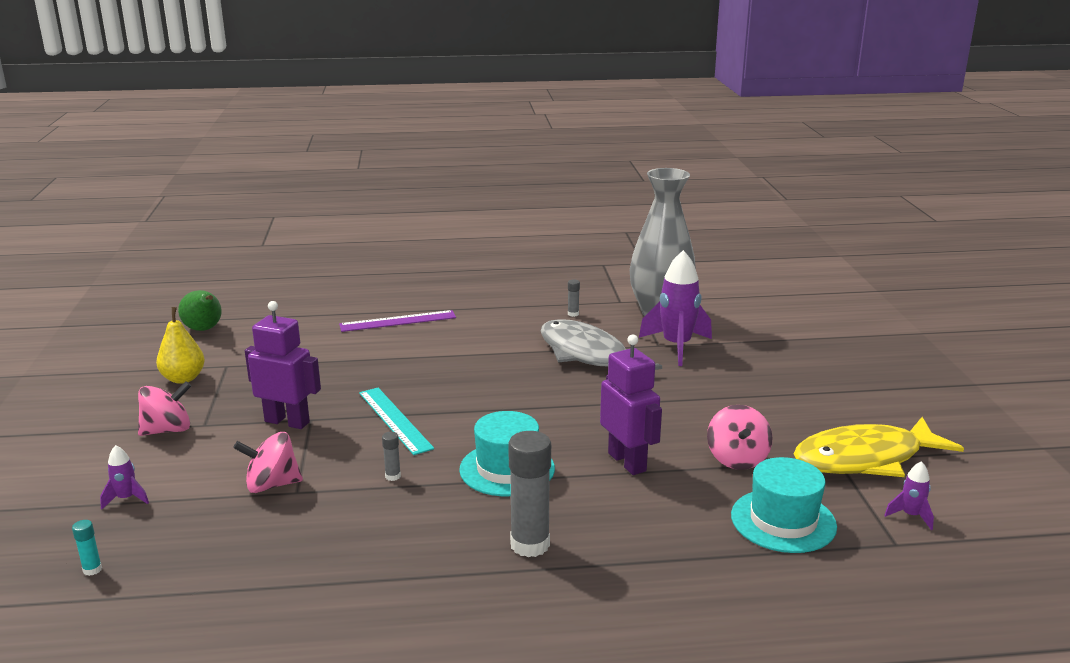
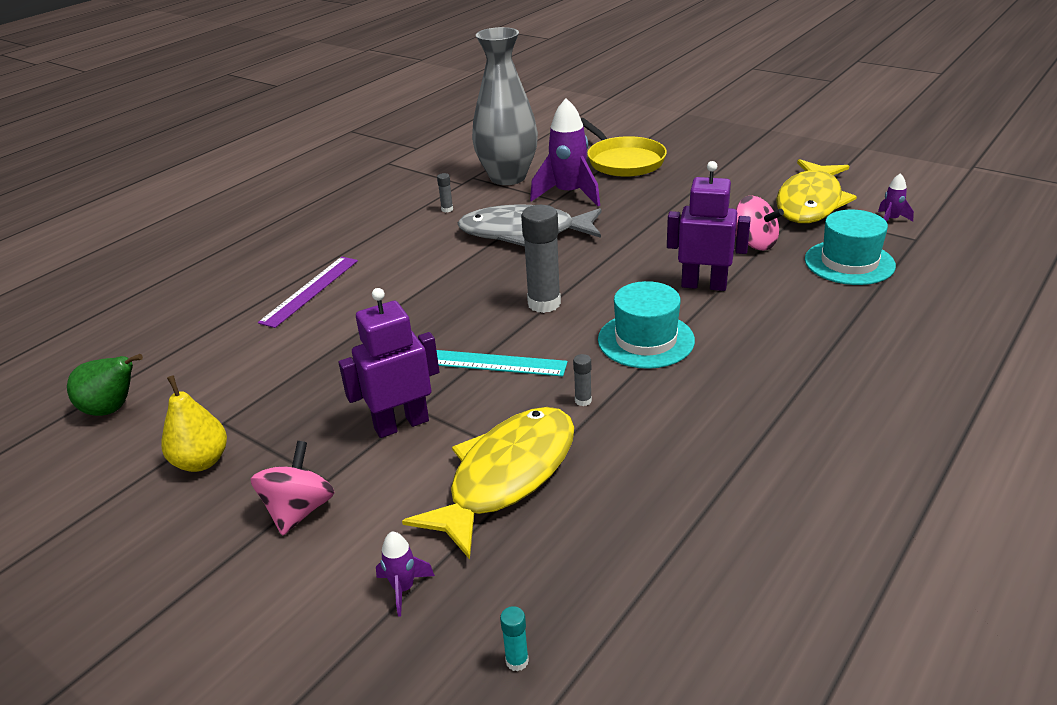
camera: 45 degrees left, 10 degrees up
(272, 485) = (507, 476): pink spinning top -> yellow fish
(530, 544) = (766, 375): grey glue stick -> grey glue stick (544, 303)
(774, 344) = (623, 161): none -> yellow pan

